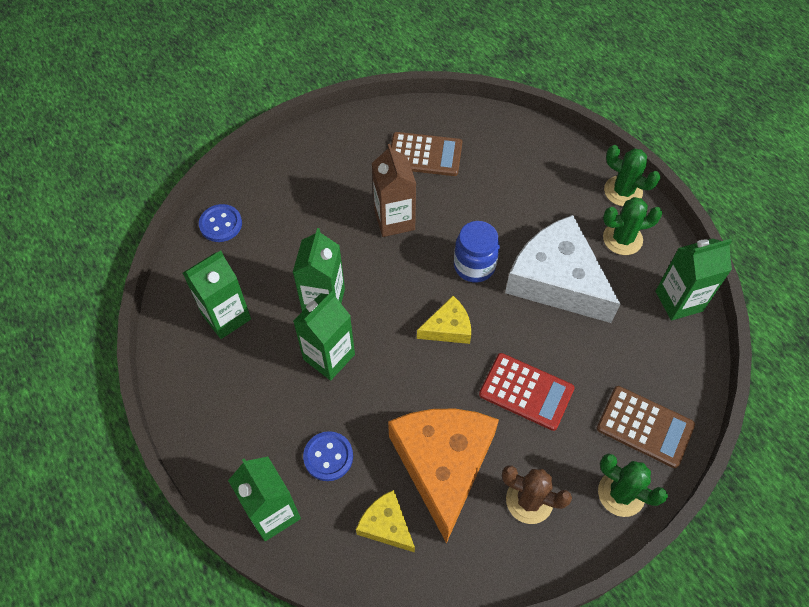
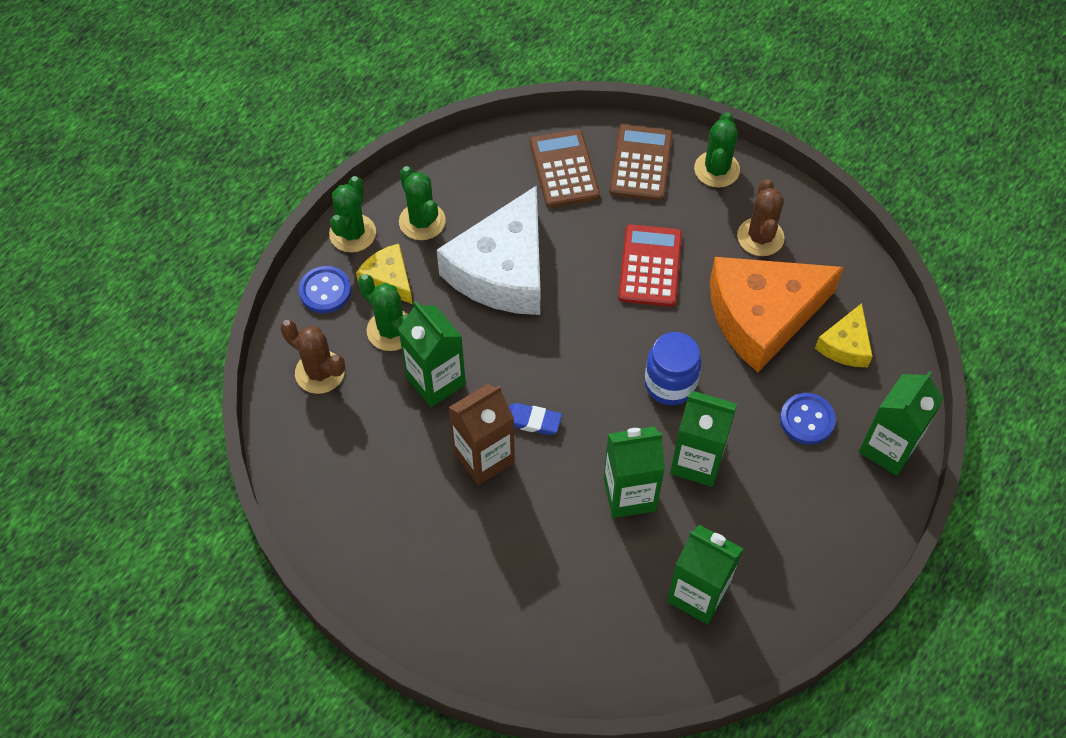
camera: 110 degrees left, 0 degrees up
(221, 224) = (571, 664): blue button -> blue button (325, 291)
(411, 258) = (532, 421): none -> blue eraser
(425, 155) = (367, 456): brown calculator -> brown calculator (564, 169)
(448, 328) = (608, 356): yellow cheese -> yellow cheese (388, 279)
(474, 266) = (516, 353): blue jar -> blue jar (670, 384)
(503, 144) = (320, 372): none -> brown cactus
(524, 193) = (391, 330): none -> green cactus
(679, 301) = (484, 159): green carton -> green carton (436, 381)

